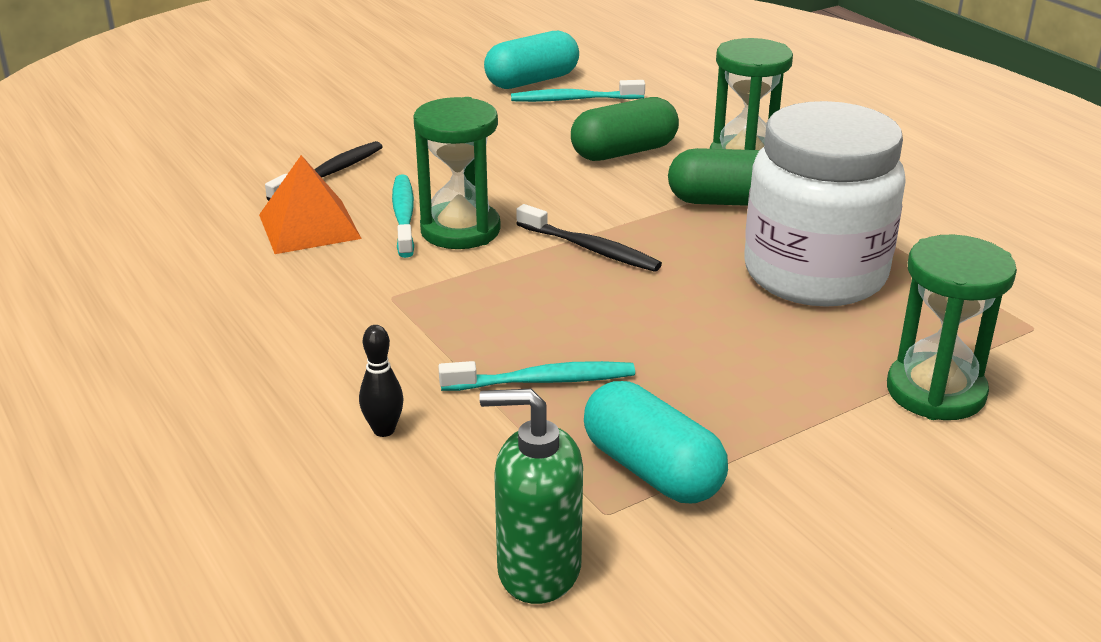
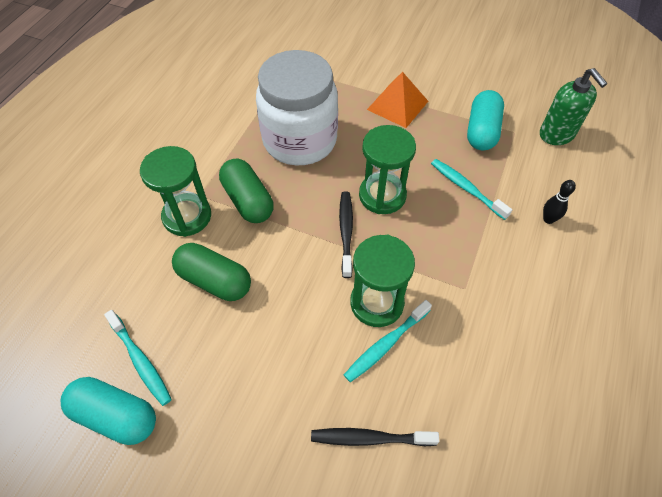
camera: 125 degrees left, 25 degrees up
(309, 226) = (440, 389): orange pyramid -> orange pyramid (397, 105)
(935, 392) = (360, 80): green hourglass -> green hourglass (382, 195)

